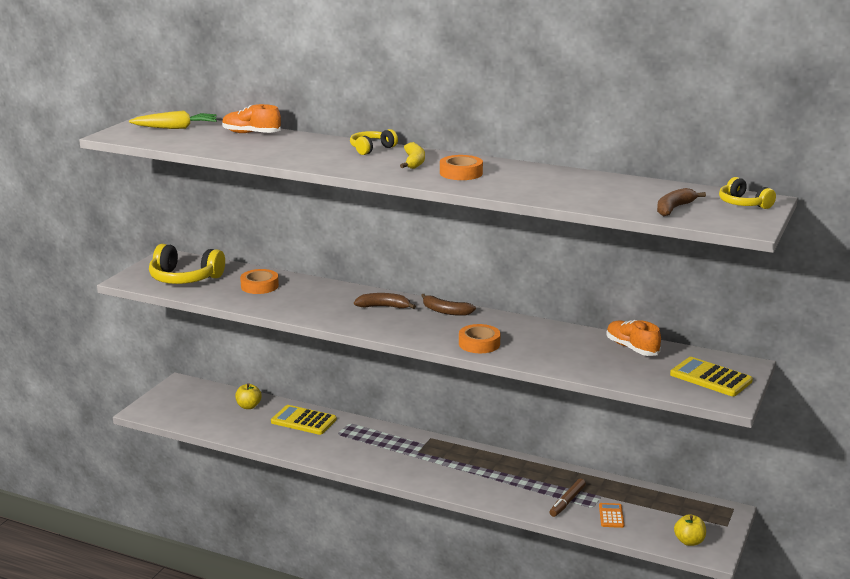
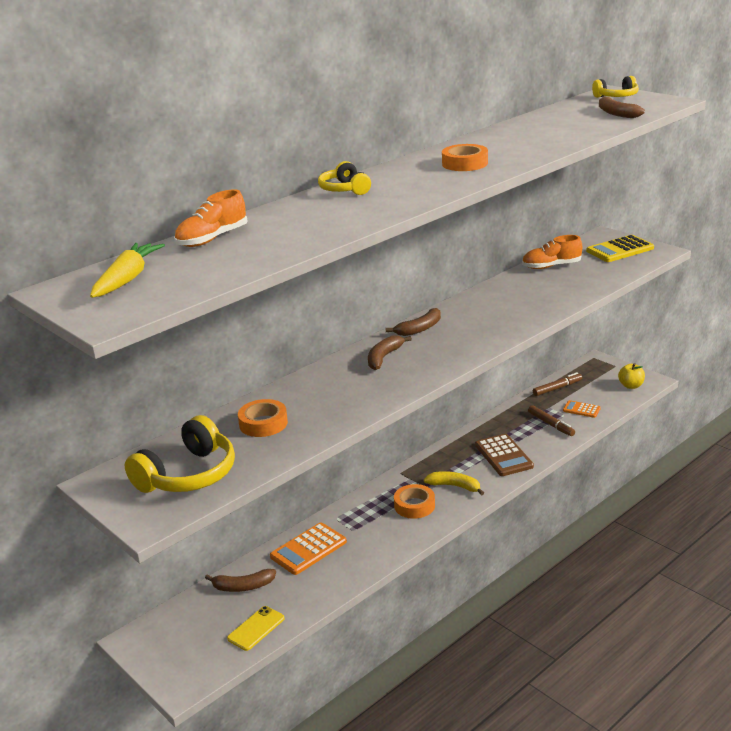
camera: 65 degrees left, 5 degrees up
(205, 422) = (256, 628): none -> yellow phone
(248, 406) = (243, 586): yellow apple -> brown banana
(303, 421) = (308, 549): yellow calculator -> orange calculator
(414, 162) = (411, 177): yellow banana -> yellow banana (455, 486)
(479, 344) = (504, 324): orange tape -> orange tape (414, 506)
(491, 484) = (503, 456): none -> brown calculator
(644, 495) = (557, 388): none -> brown marker

